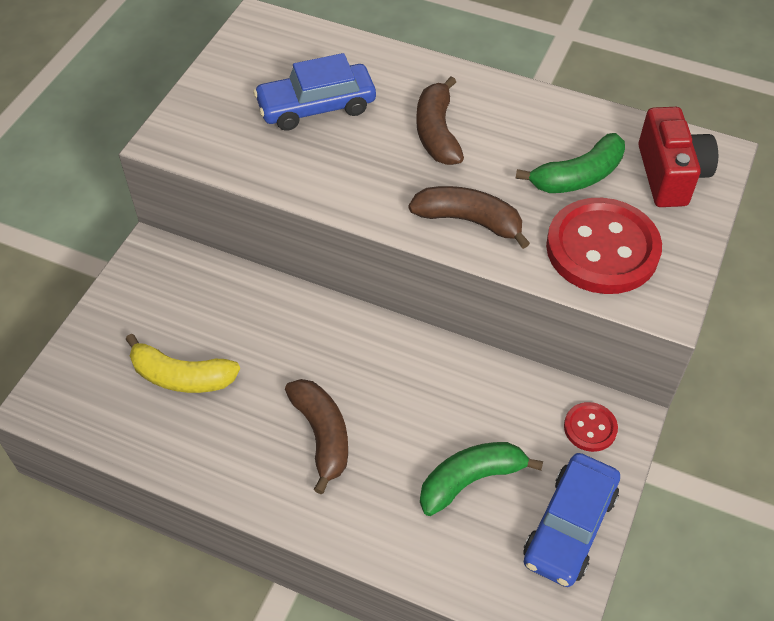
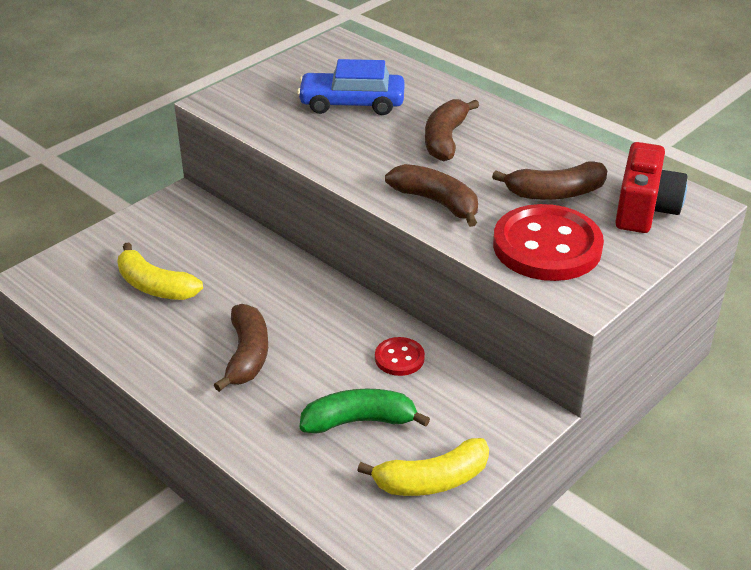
camera: 20 degrees right, 15 degrees down
(569, 526) = (431, 480): blue car -> yellow banana
(578, 176) = (555, 193): green banana -> brown banana
(590, 428) = (493, 412): red button -> red button (399, 358)

